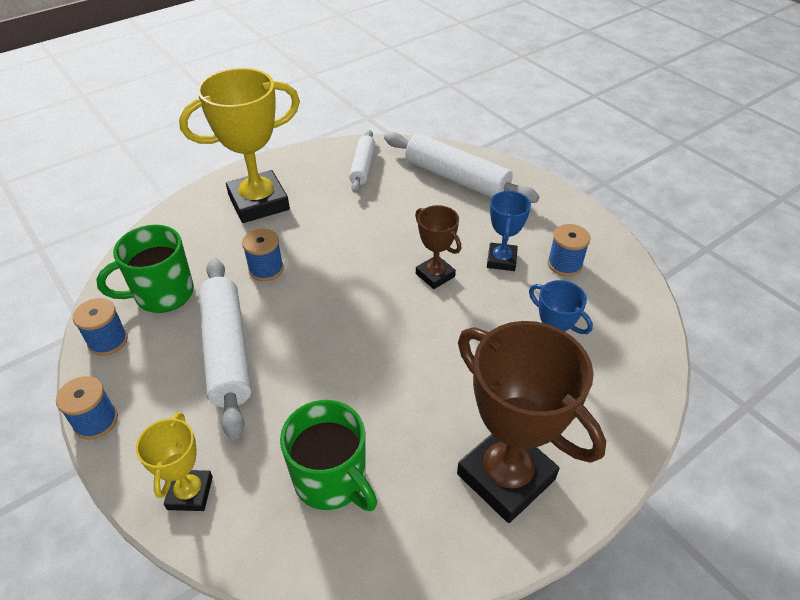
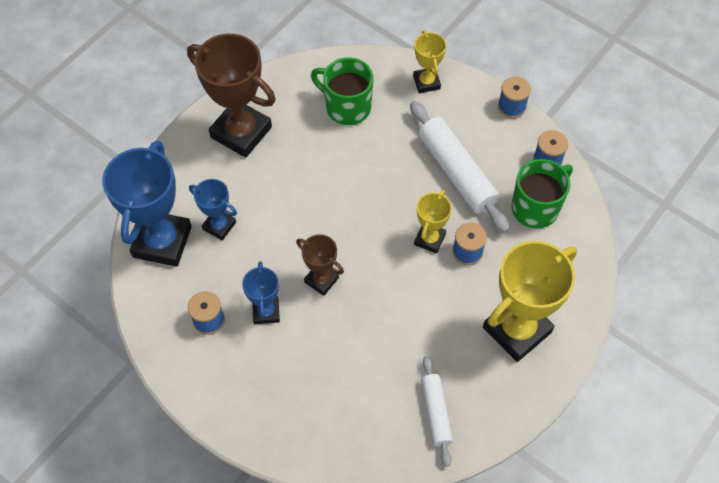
camera: 165 degrees right, 15 degrees up
(300, 288) = (429, 239): none -> yellow trophy
(456, 178) = (329, 418): white rolling pin -> none
(622, 349) = (162, 242): none -> blue trophy

